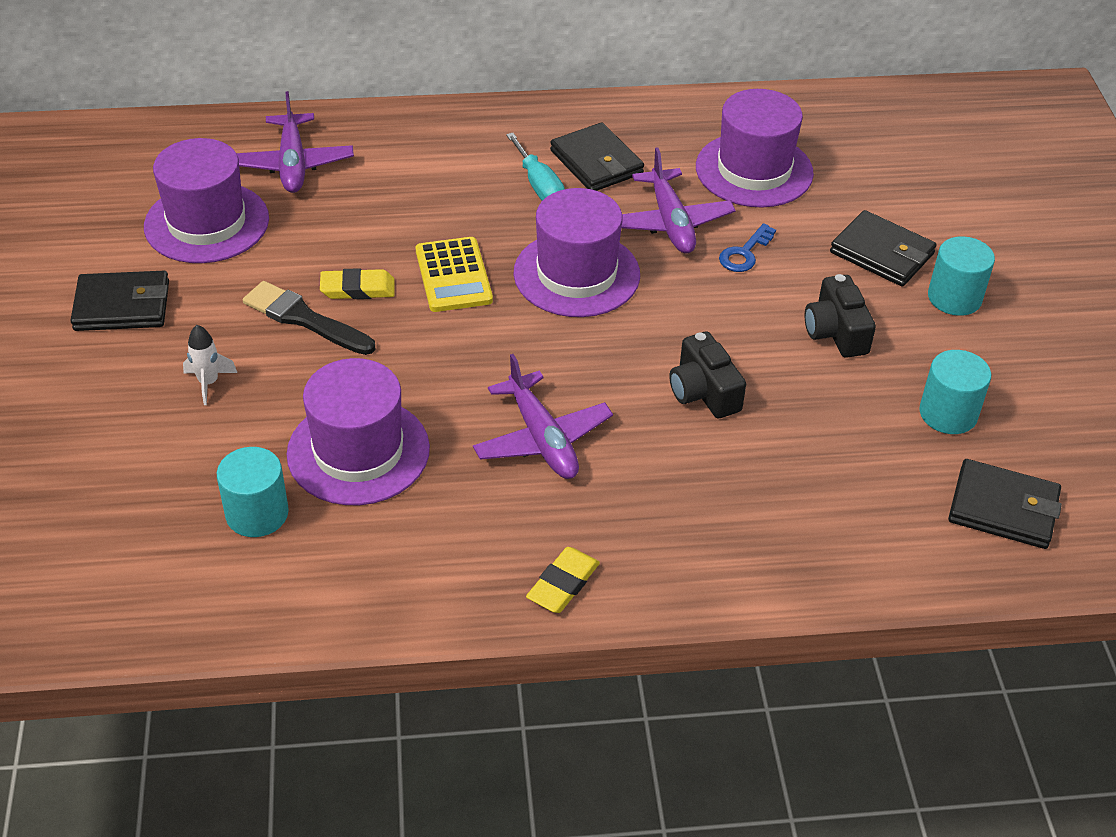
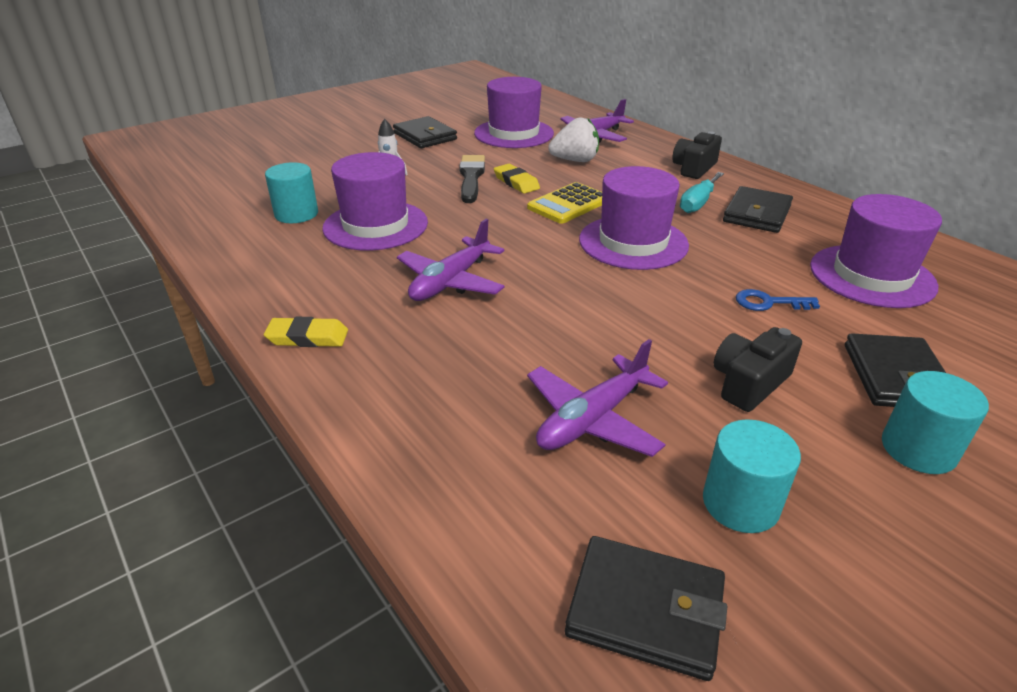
camera: 60 degrees right, 10 degrees down
(347, 214) = (575, 160): none -> white strawberry
(670, 222) = (746, 260): purple plane -> purple plane (592, 419)
(703, 392) = (580, 335): black camera -> black camera (694, 168)
(1003, 508) = (645, 610): black wallet -> black wallet turned 60 degrees counterclockwise

